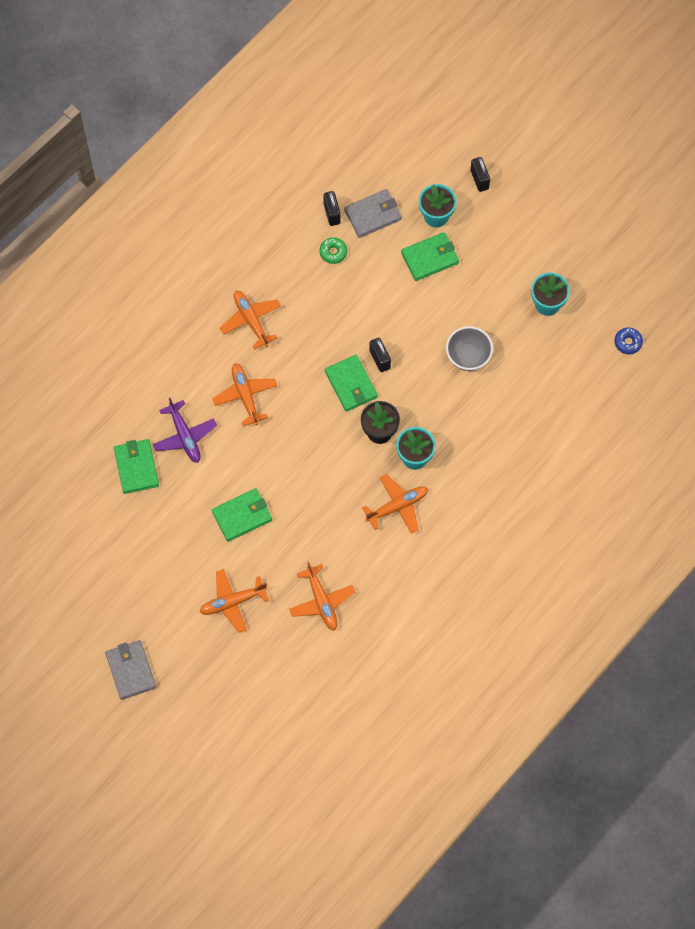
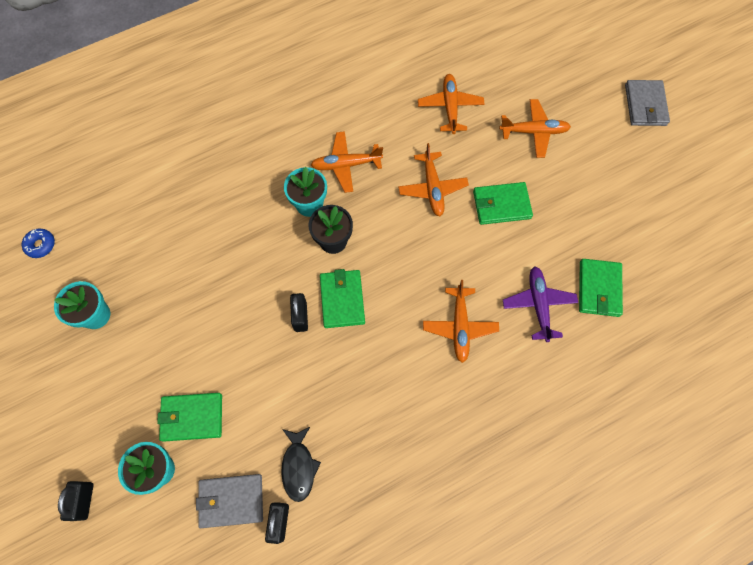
camera: 160 degrees left, 0 degrees up
(251, 320) = (425, 414): orange plane -> orange plane (432, 188)
(333, 252) = (299, 467): green donut -> black fish
(468, 357) = (207, 287): grey bowl -> none

